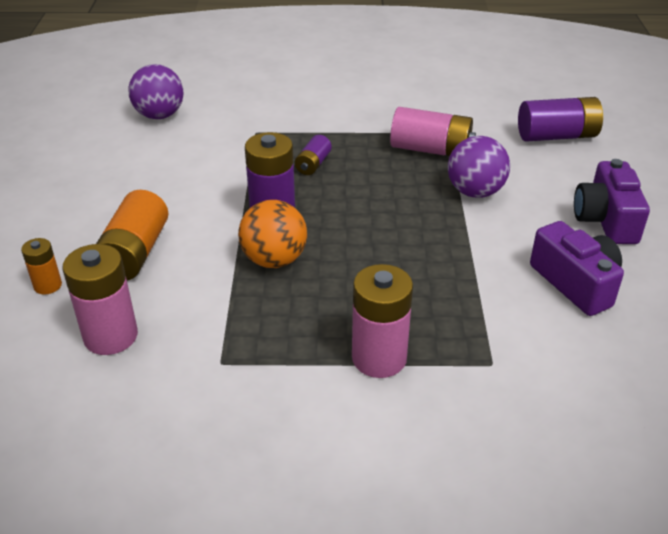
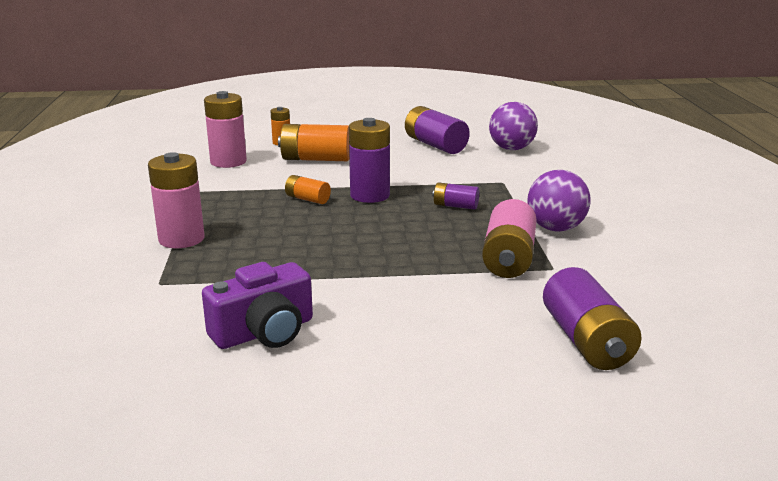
camera: 85 degrees right, 15 degrees down
(124, 161) = (435, 145): none -> purple battery
(274, 260) = (307, 199): orange ball -> orange battery
(475, 192) = (429, 281): purple ball -> purple ball (555, 228)
(606, 220) = (388, 363): purple camera -> none

